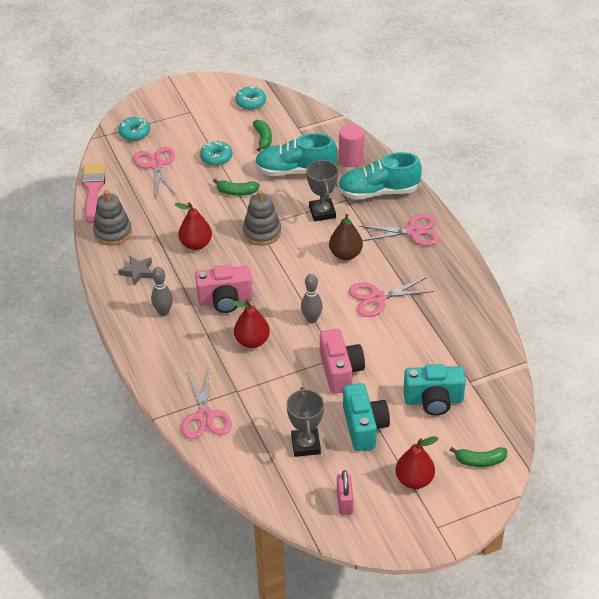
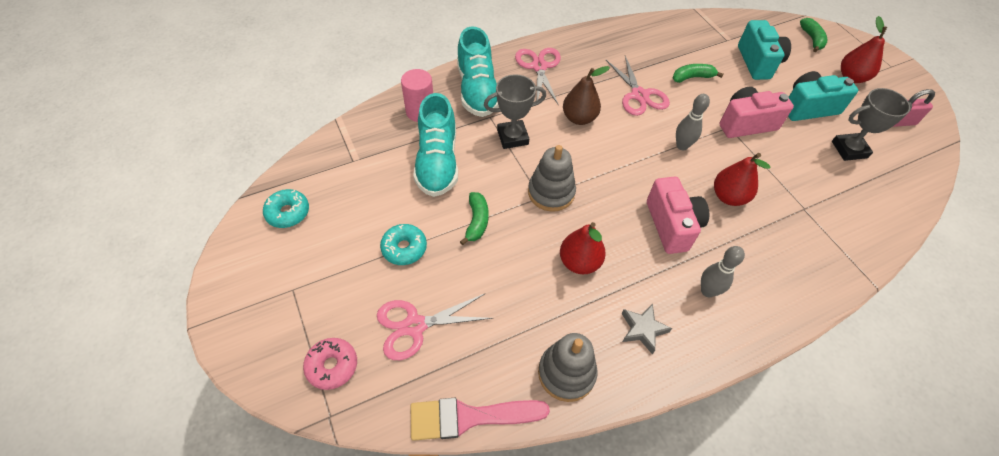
camera: 95 degrees left, 10 degrees up
(135, 133) = (332, 366): turquoise donut -> pink donut
(205, 416) = (852, 236): pink scissors -> none
(263, 139) = (370, 196): green banana -> green banana (692, 77)

